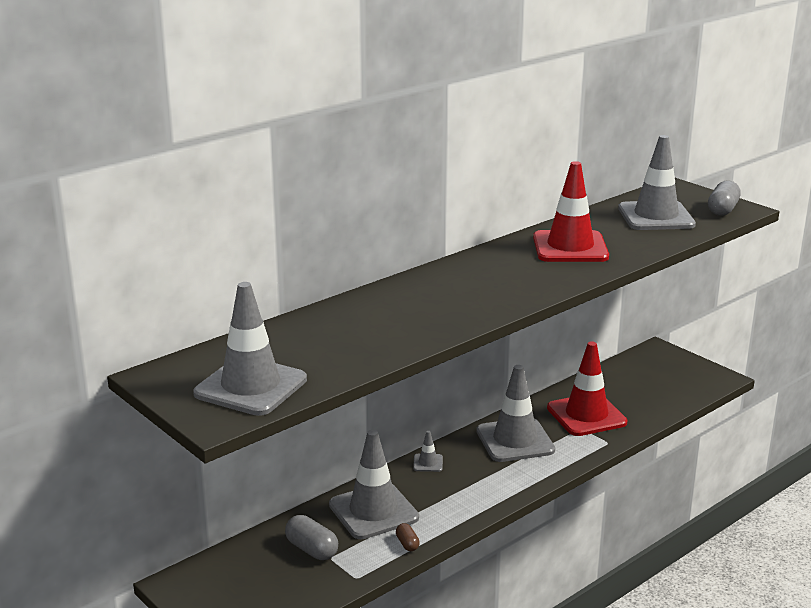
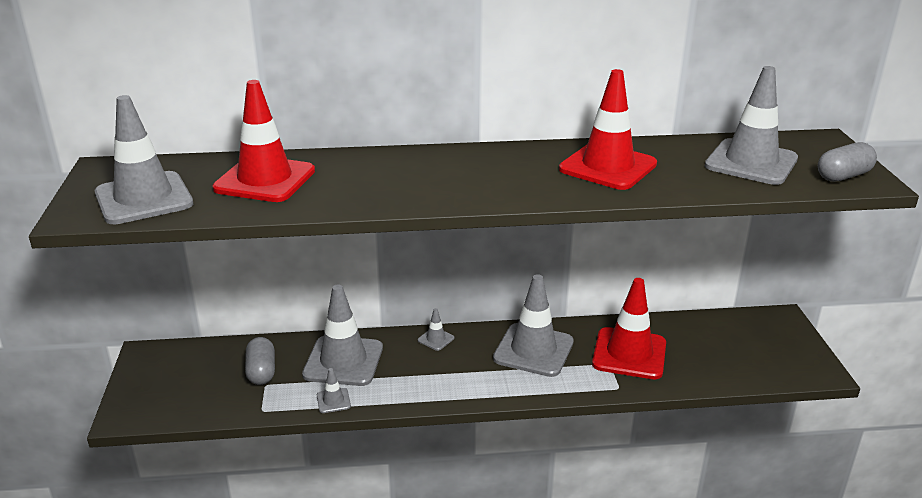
camera: 35 degrees right, 5 degrees up
(328, 338) = (265, 180): none -> red traffic cone
(407, 544) = (333, 401): brown capsule -> grey traffic cone

